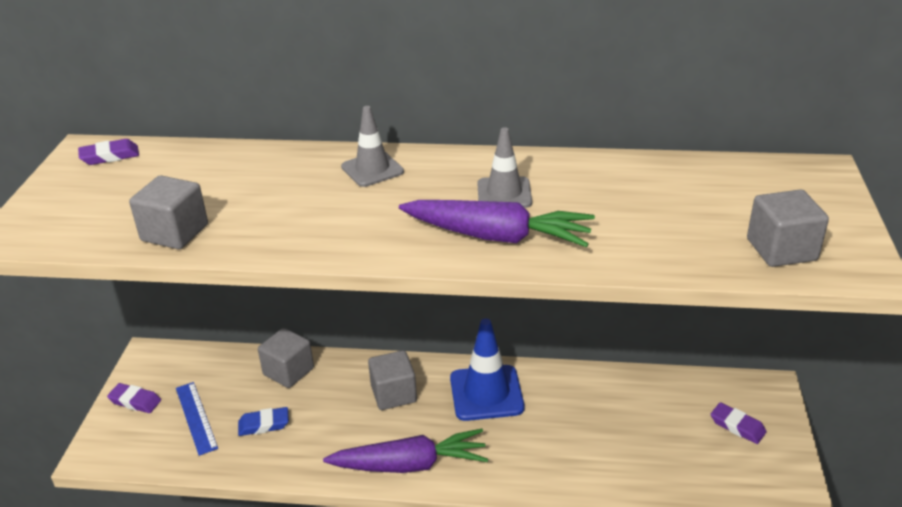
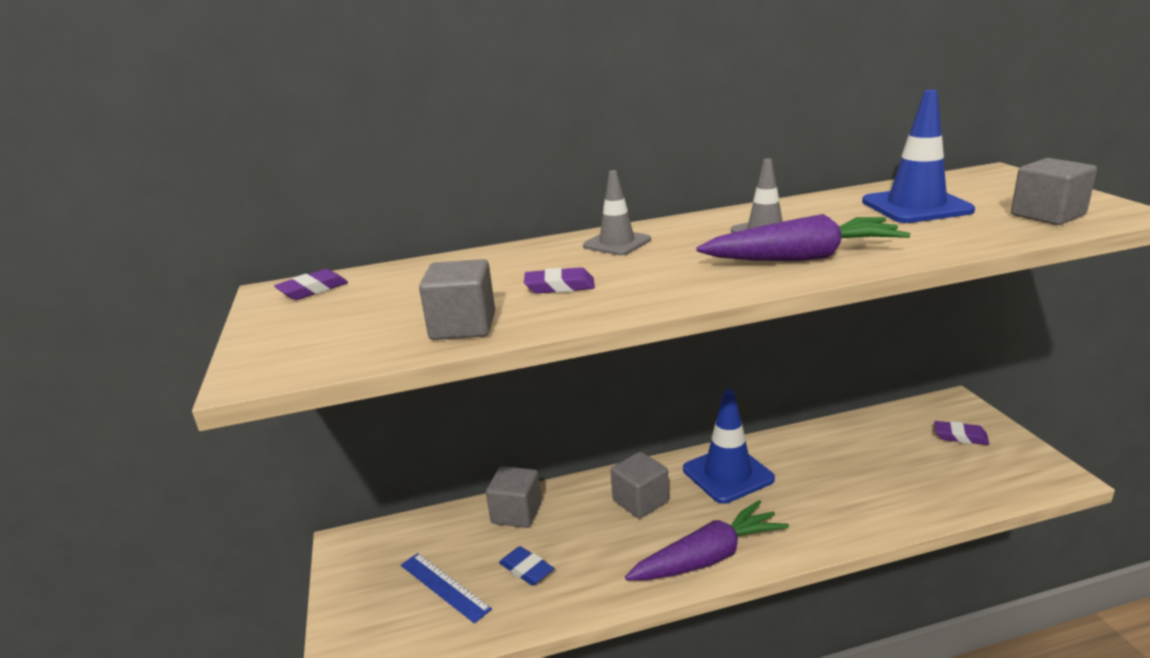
camera: 20 degrees left, 10 degrees down
(135, 401) = (360, 593): purple eraser -> purple eraser (559, 286)
(264, 424) = (526, 569): blue eraser -> blue eraser turned 75 degrees clockwise
(677, 199) = (916, 206): none -> blue traffic cone

